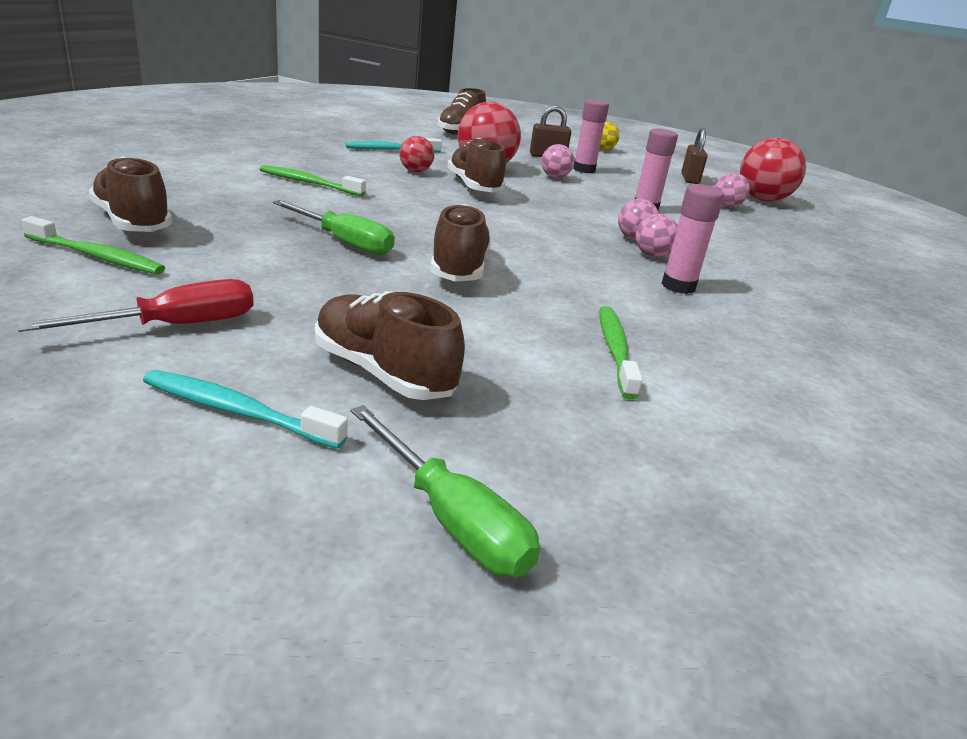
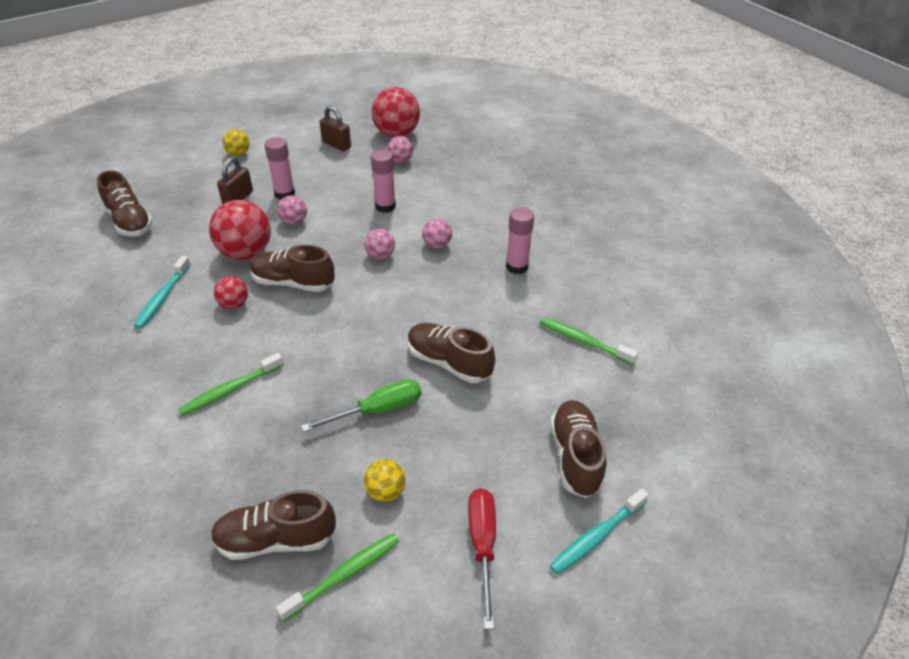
camera: 55 degrees left, 15 degrees up
(228, 261) = (385, 491): none -> yellow ball
(383, 373) = (575, 456): brown shoe -> brown shoe turned 105 degrees clockwise
(451, 518) = (707, 478): green screwdriver -> none
(652, 255) = (468, 252): pink ball -> pink ball (380, 255)

